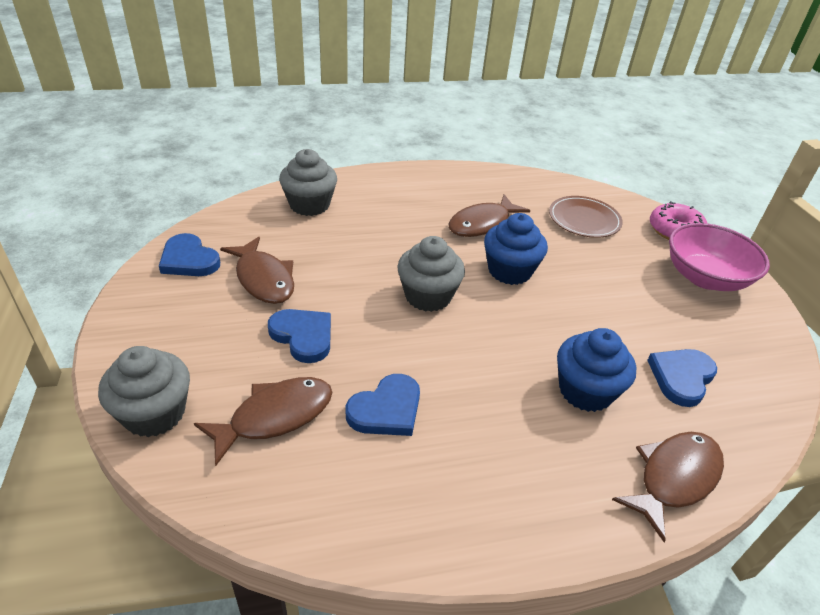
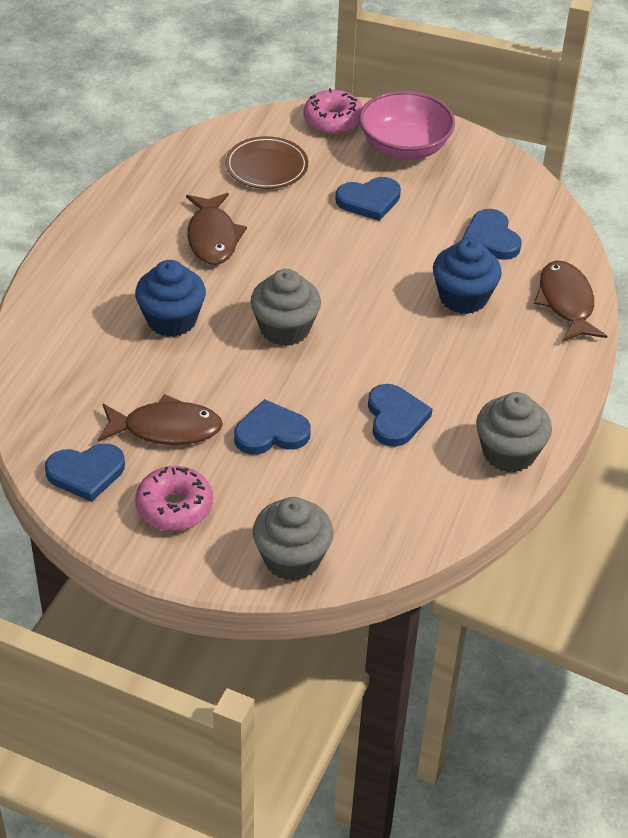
camera: 55 degrees left, 5 degrees up
(179, 316) = (174, 507): none -> pink donut
(275, 417) = (352, 486): brown fish -> none
(309, 205) = (65, 346): grey cupcake -> grey cupcake (509, 453)
(509, 271) = (295, 259): blue cupcake -> blue cupcake (171, 320)
(621, 283) = (369, 201): none -> blue heart

